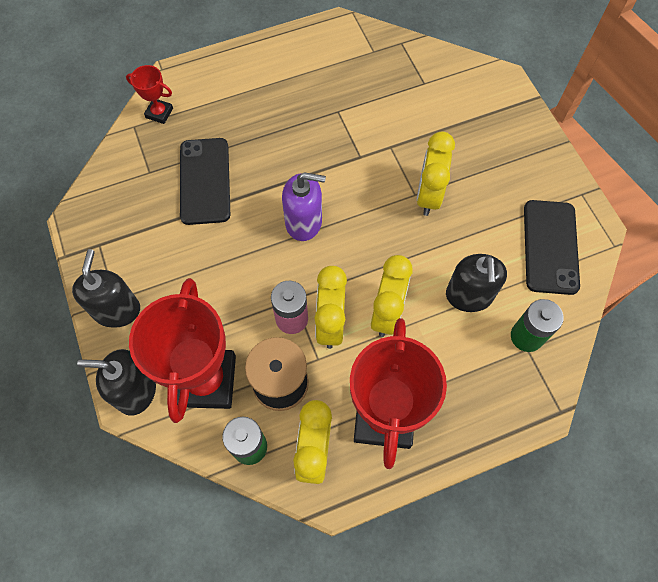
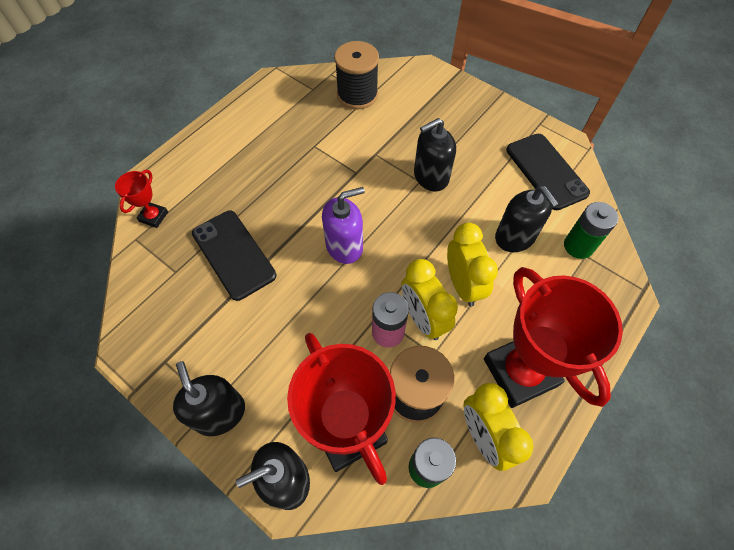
camera: 30 degrees left, 5 degrees down
(159, 113) = (153, 216): red trophy -> red trophy turned 60 degrees counterclockwise
(413, 77) = (357, 95): none -> black spool
(428, 195) = (430, 177): yellow clock -> black soap dispenser

